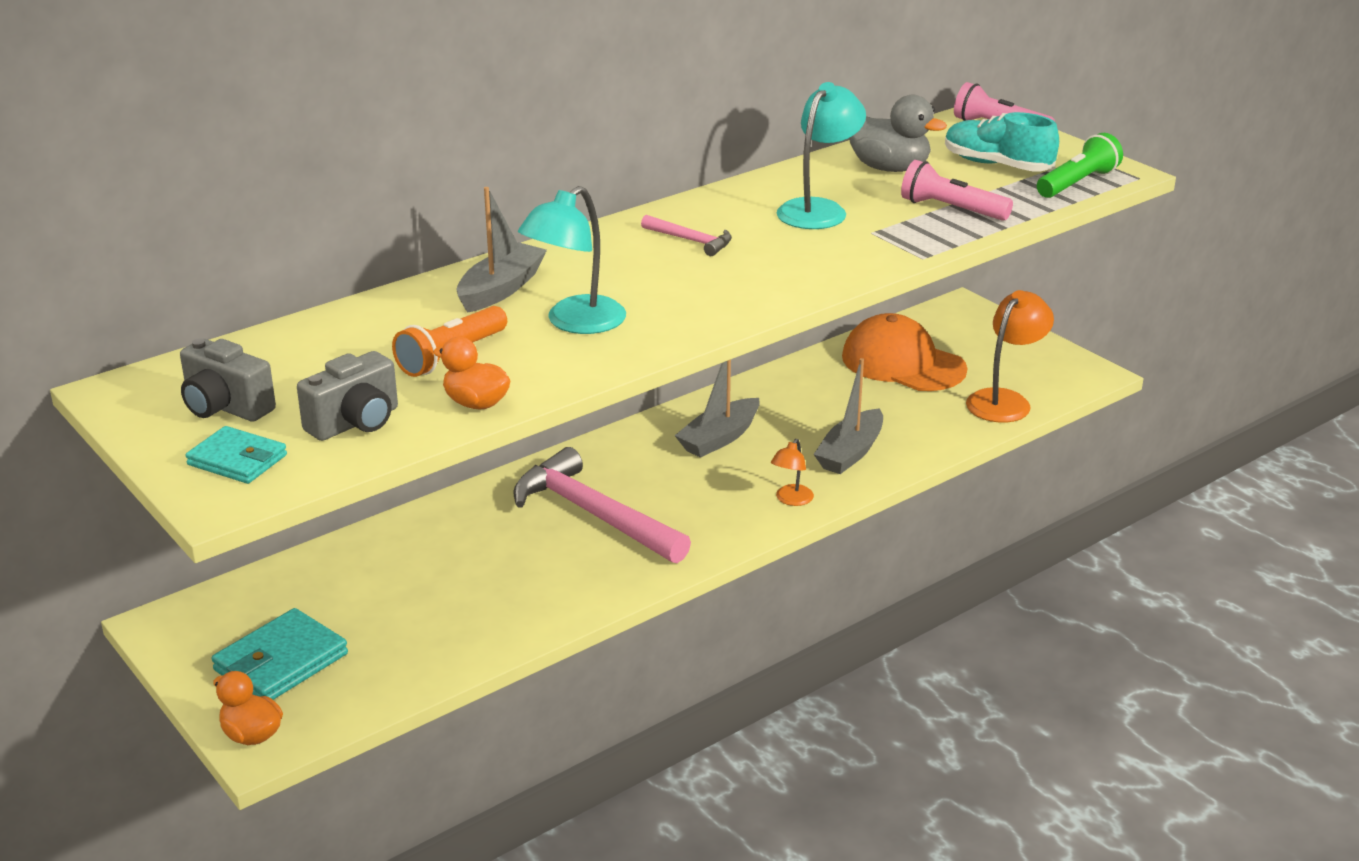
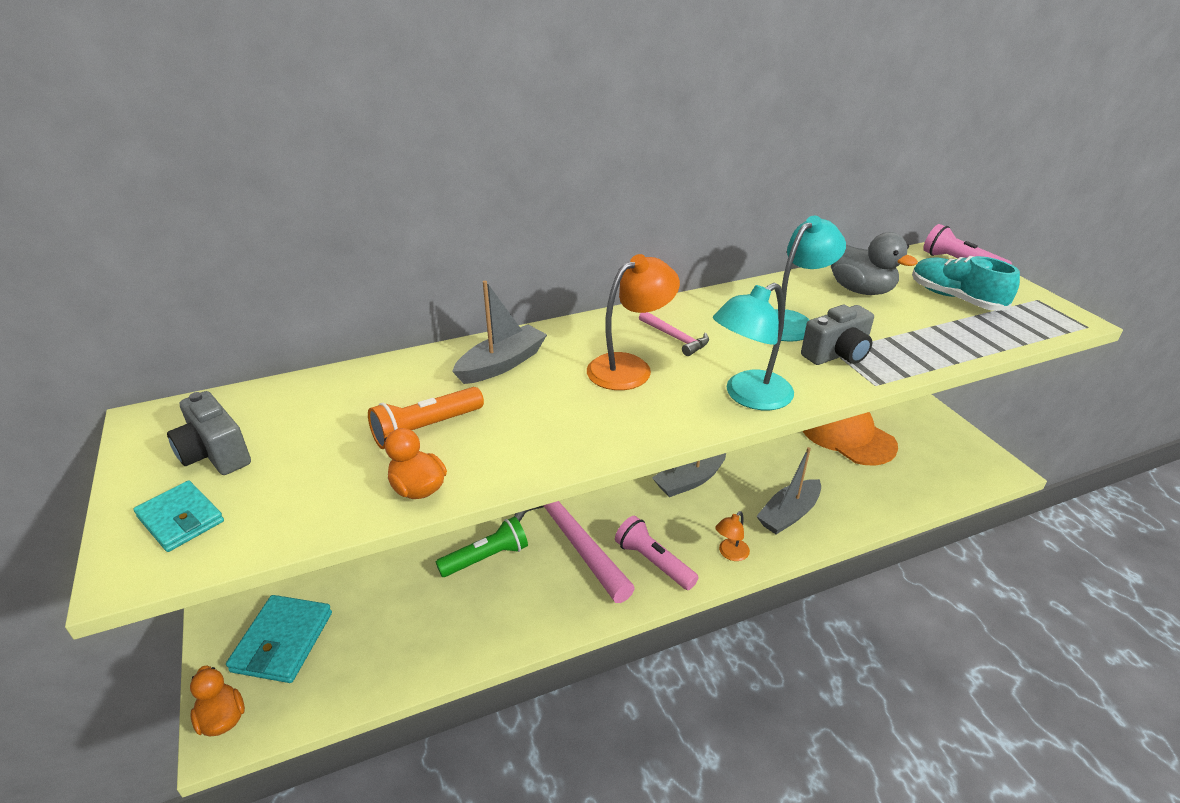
camera: 15 degrees right, 5 degrees up
(281, 662) = (282, 642): turquoise wallet -> turquoise wallet turned 45 degrees counterclockwise
(355, 423) = (304, 492): grey camera -> grey camera (837, 354)
(575, 323) = (545, 409): turquoise lamp -> turquoise lamp (749, 396)
(951, 209) = (909, 337): pink flashlight -> pink flashlight (653, 562)
(1005, 400) = (925, 484): orange lamp -> orange lamp (630, 367)
(1077, 183) = (1028, 325): green flashlight -> green flashlight (486, 558)

